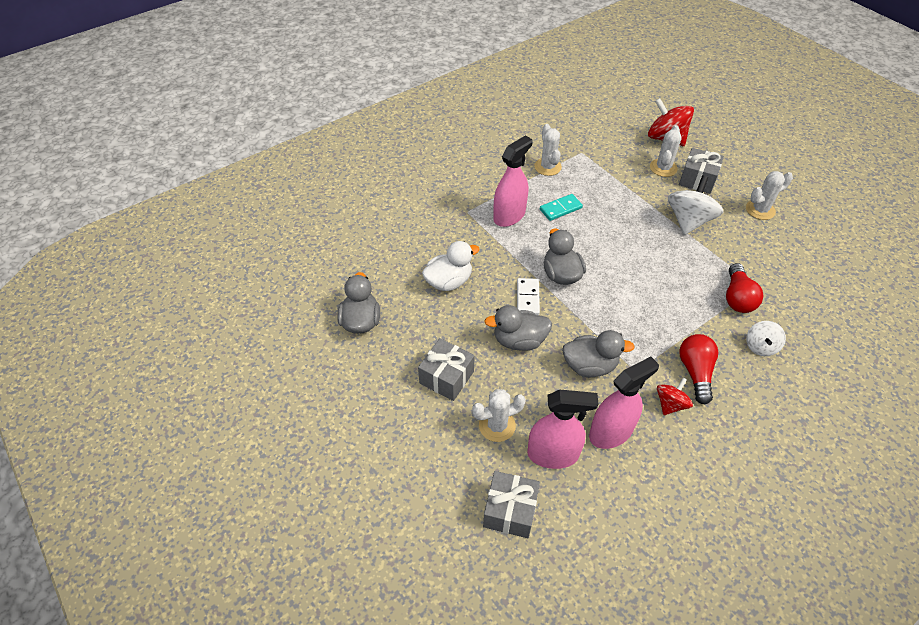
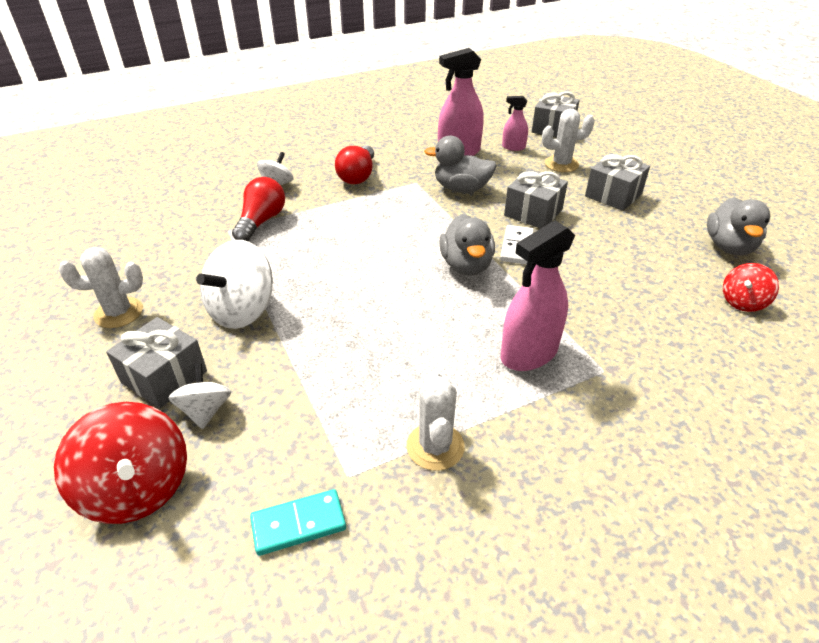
camera: 170 degrees left, 10 degrees down
(449, 281) = (622, 274): white duck -> none
(519, 341) = (533, 213): grey duck -> grey gift
(553, 454) = (513, 147): pink spray bottle -> pink spray bottle, size x0.53
(560, 209) = (437, 355): turquoise domino -> turquoise domino (298, 524)
(663, 168) = (205, 410): white cactus -> white spinning top
(670, 404) = (396, 161): red spinning top -> red spinning top (743, 302)

